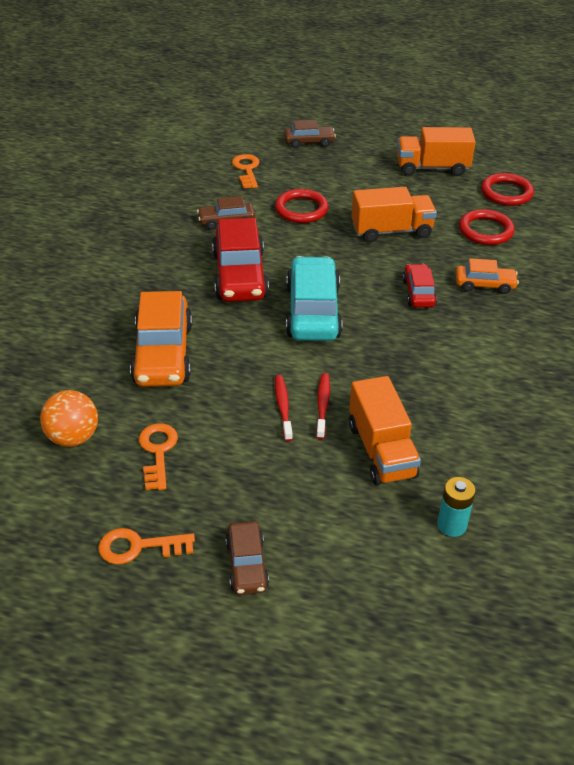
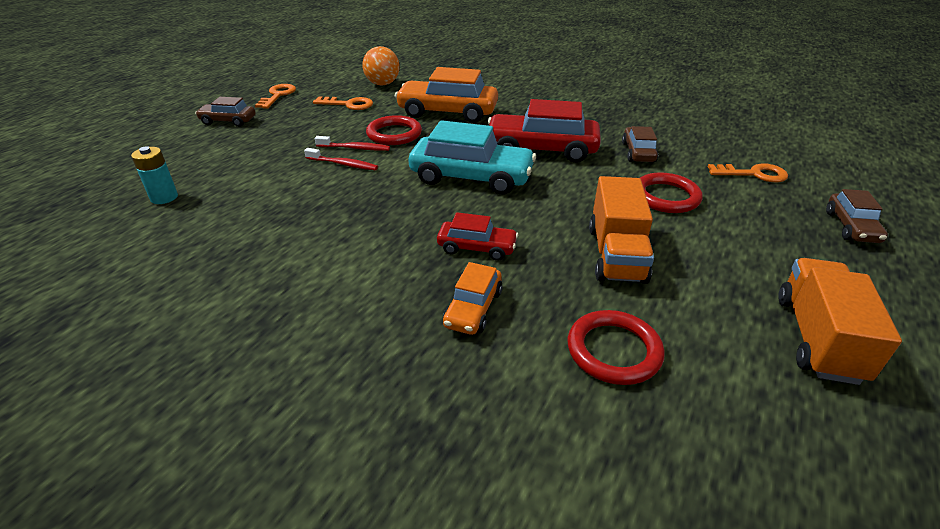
camera: 105 degrees right, 5 degrees down
(381, 450) = (270, 181): orange truck -> none
(506, 193) = (749, 422): red ring -> red ring (394, 134)

